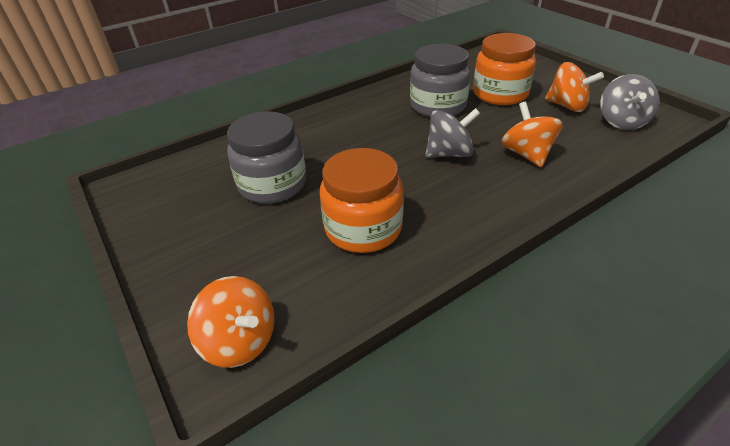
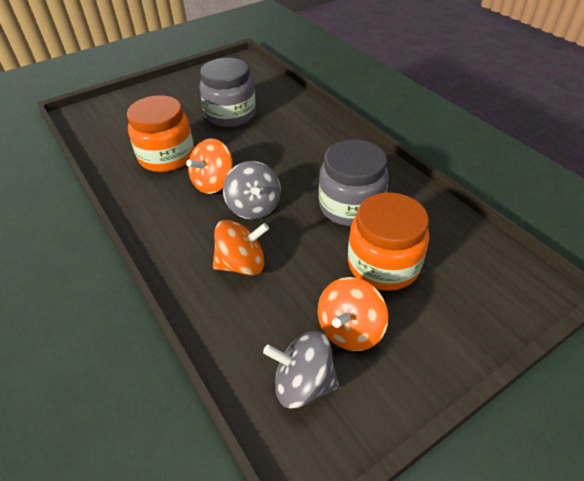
camera: 90 degrees right, 5 degrees up
(240, 341) = (95, 117): orange spinning top -> orange spinning top (213, 183)

